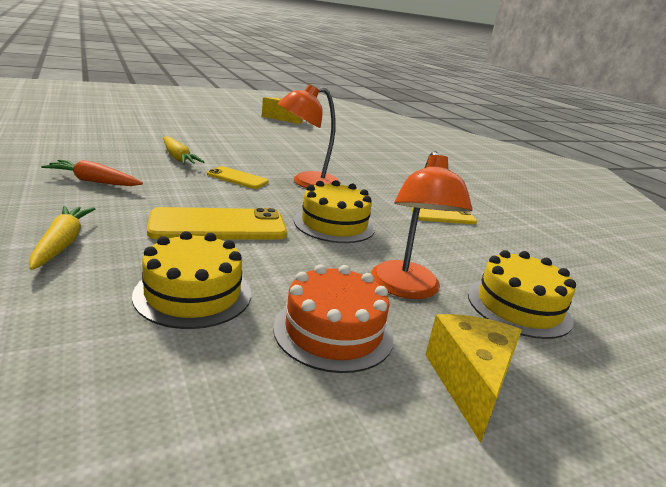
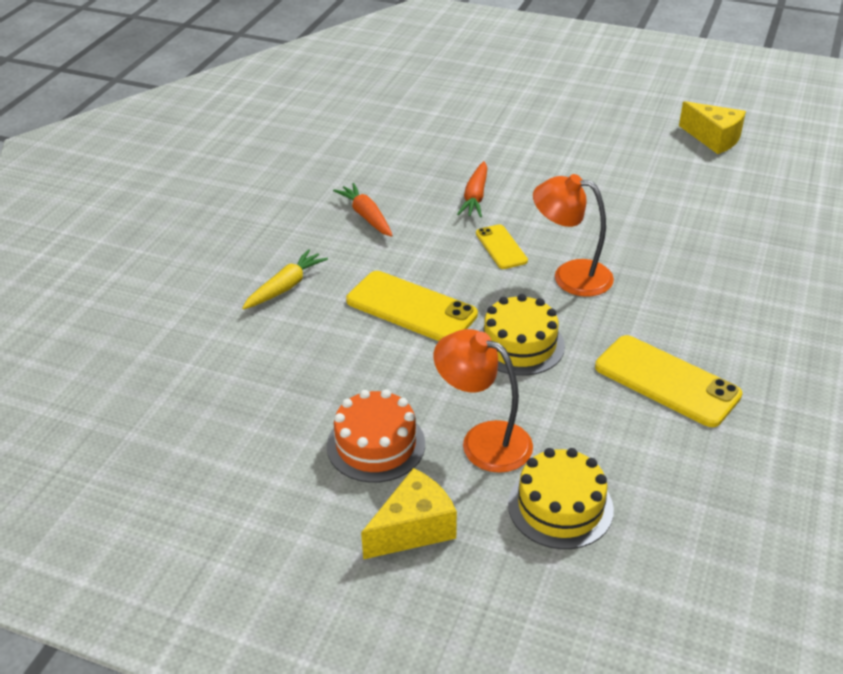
camera: 50 degrees right, 15 degrees up
(178, 158) = (475, 197): yellow carrot -> orange carrot
(193, 294) = (322, 370): yellow cake -> none
(406, 289) = (483, 441): orange lamp -> orange lamp turned 75 degrees clockwise
(443, 216) = (667, 381): yellow phone -> yellow phone, size x1.76

